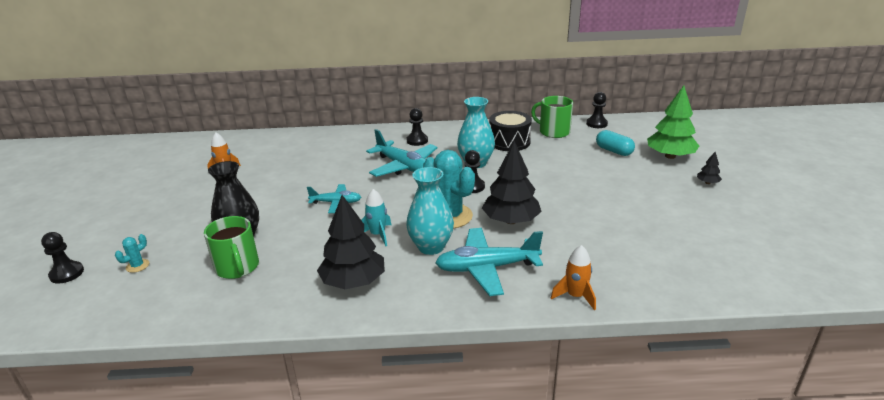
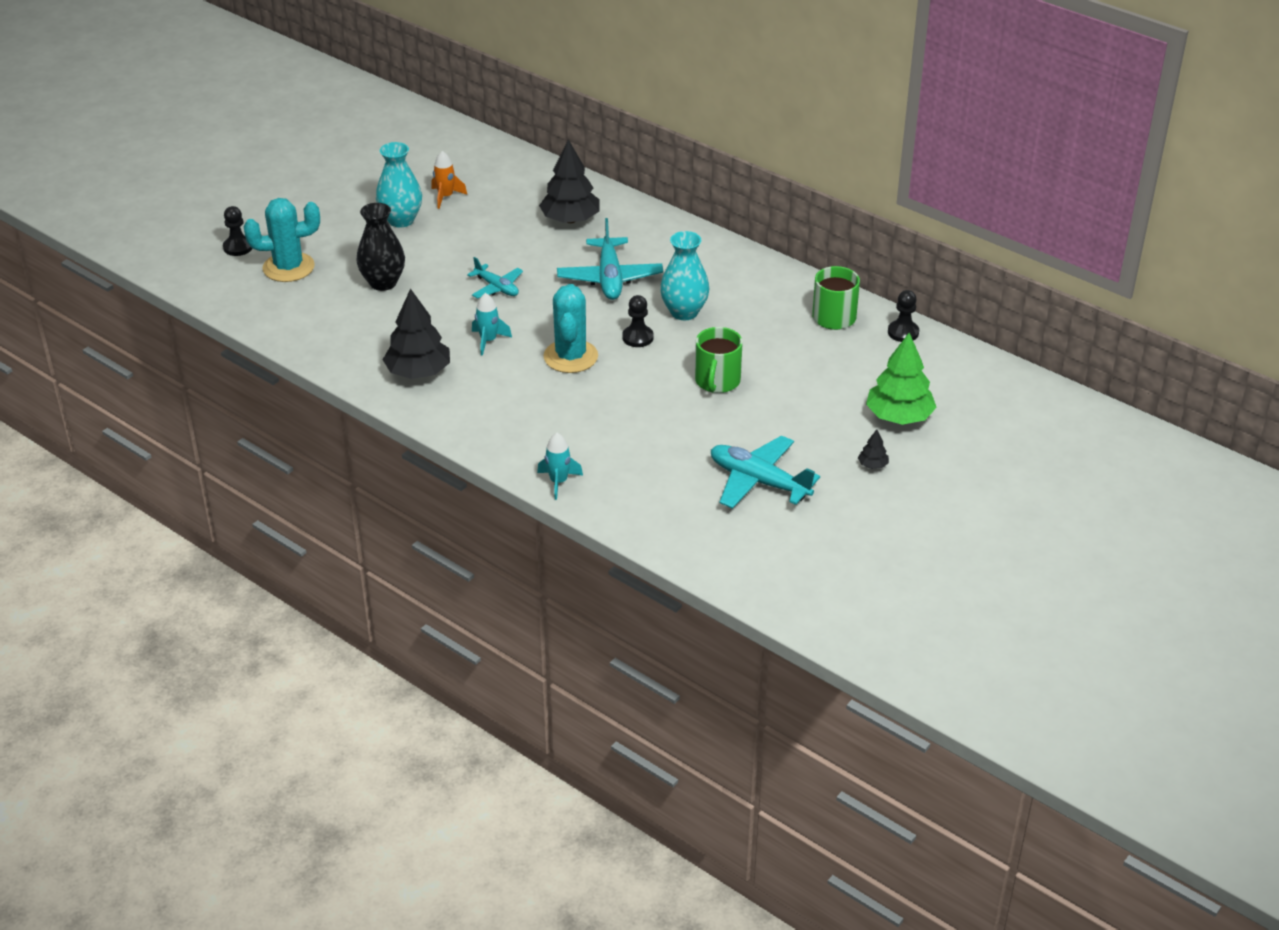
camera: 40 degrees right, 10 degrees up
(137, 266) = (288, 267): turquoise cactus -> turquoise cactus, size x2.35
(237, 267) = (353, 310): green mug -> green mug (717, 381)
(417, 141) = (670, 250): black pawn -> none
(431, 247) = (514, 377): turquoise vase -> turquoise vase (401, 220)
(487, 268) = (529, 421): turquoise plane -> turquoise plane (759, 481)
(509, 142) = (762, 304): black drum -> none
(511, 221) = (615, 392): black tree -> black tree (570, 219)
(575, 296) = (558, 482): orange rocket -> turquoise rocket
(614, 151) = (851, 377): turquoise capsule -> none

